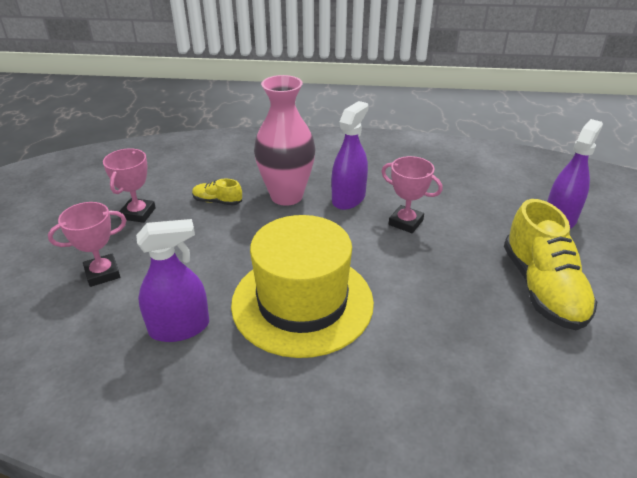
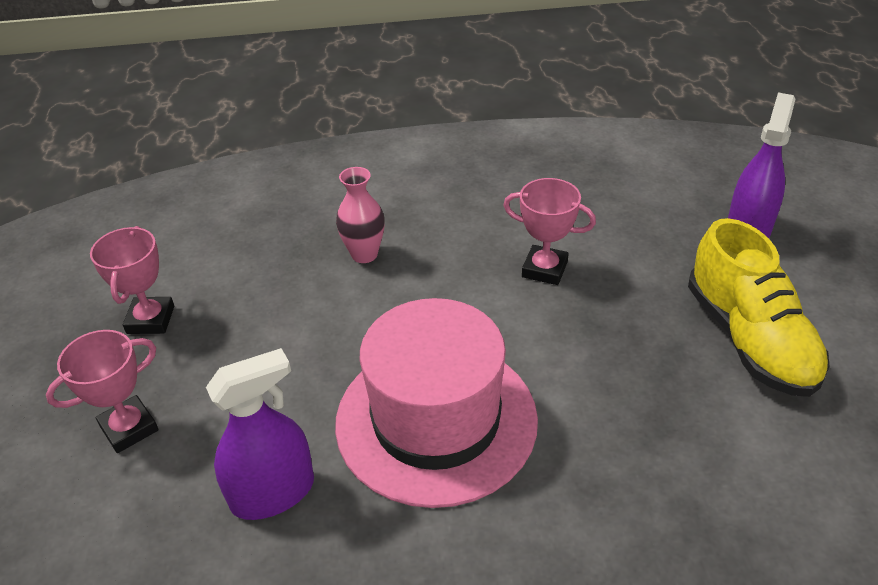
camera: 10 degrees left, 5 degrees up
(217, 201) = (265, 280): yellow shoe -> none
(286, 196) = (364, 254): pink vase -> pink vase, size x0.55
(302, 302) = (436, 420): yellow hat -> pink hat
(348, 198) = (454, 244): purple spray bottle -> none

